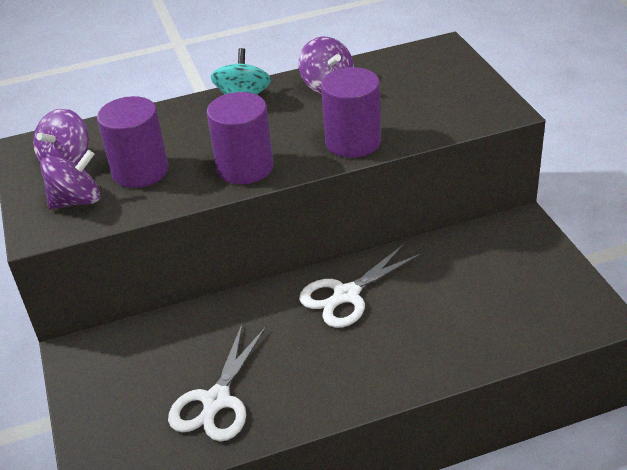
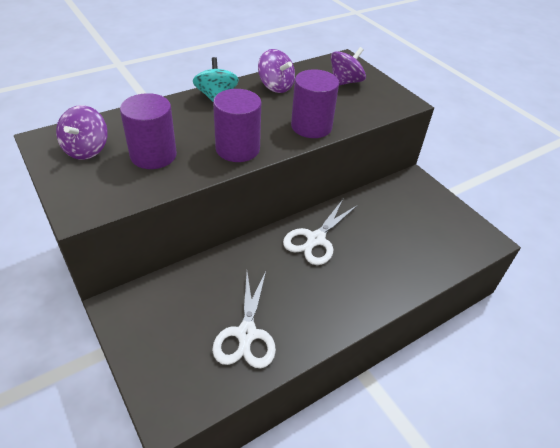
camera: 20 degrees left, 5 degrees up
(76, 201) = (106, 182): purple spinning top -> purple spinning top (345, 82)

